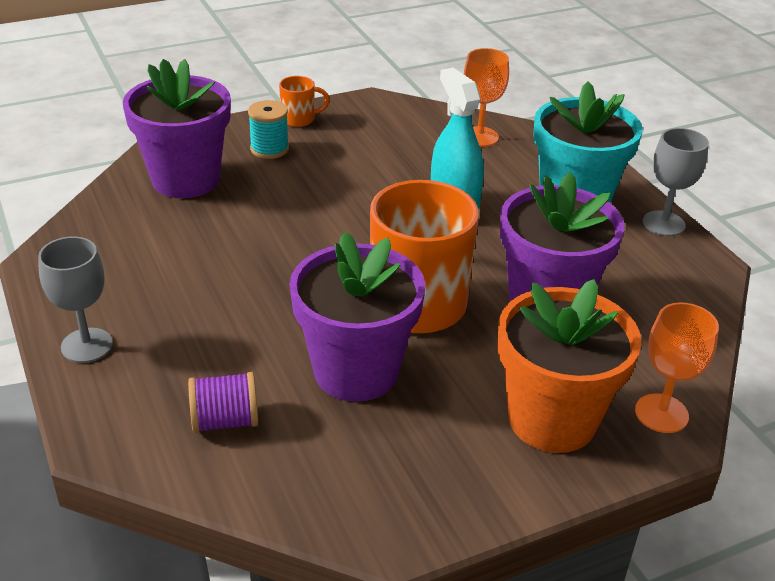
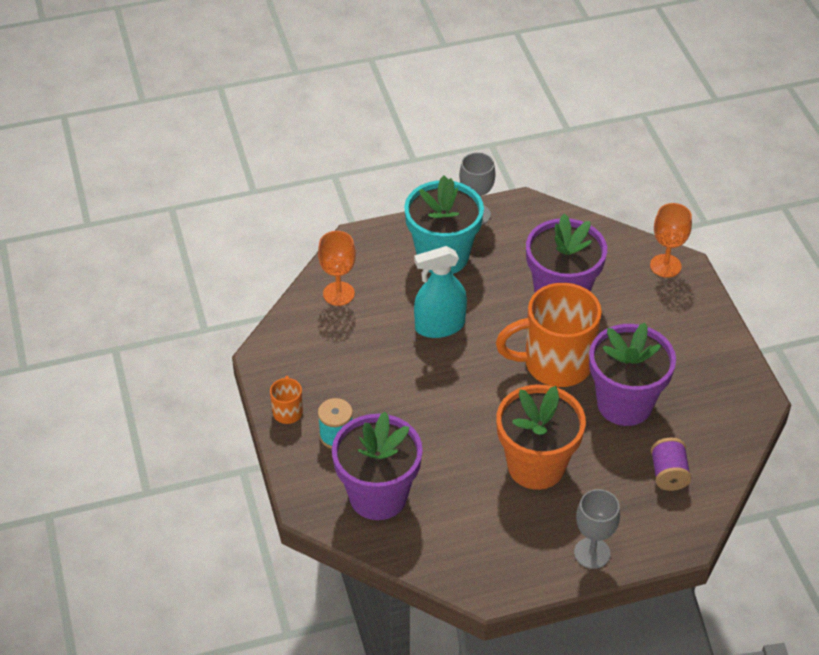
camera: 80 degrees left, 10 degrees up
(552, 420) = (670, 315): orange flower pot -> orange flower pot (536, 466)

